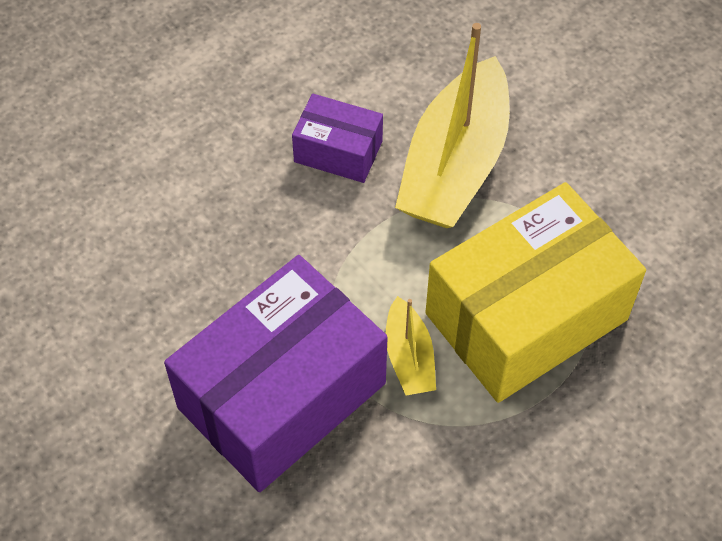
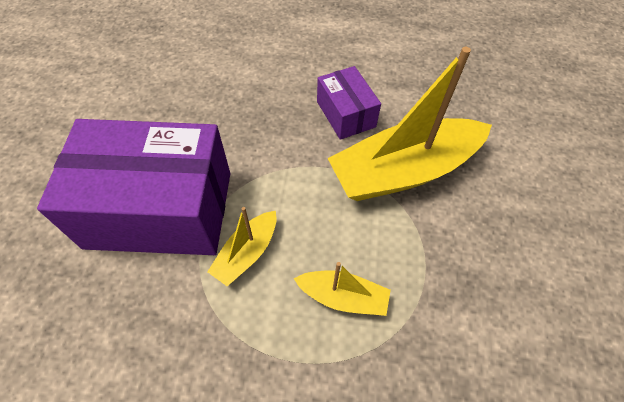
camera: 45 degrees right, 0 degrees up
(526, 317) = (343, 297): yellow box -> yellow boat

